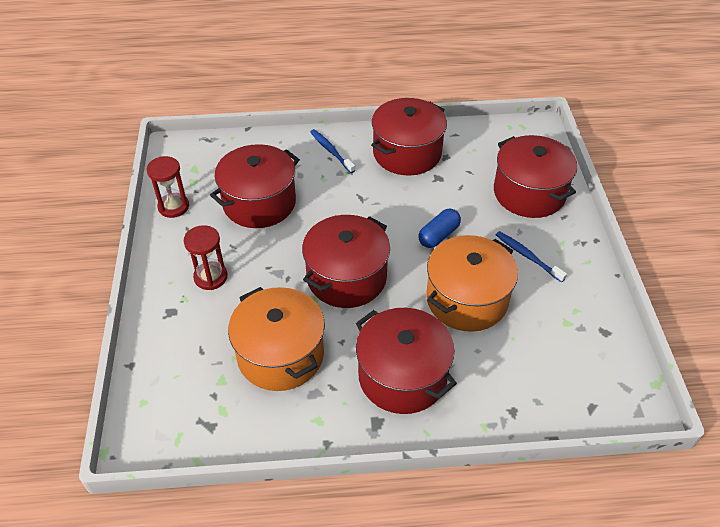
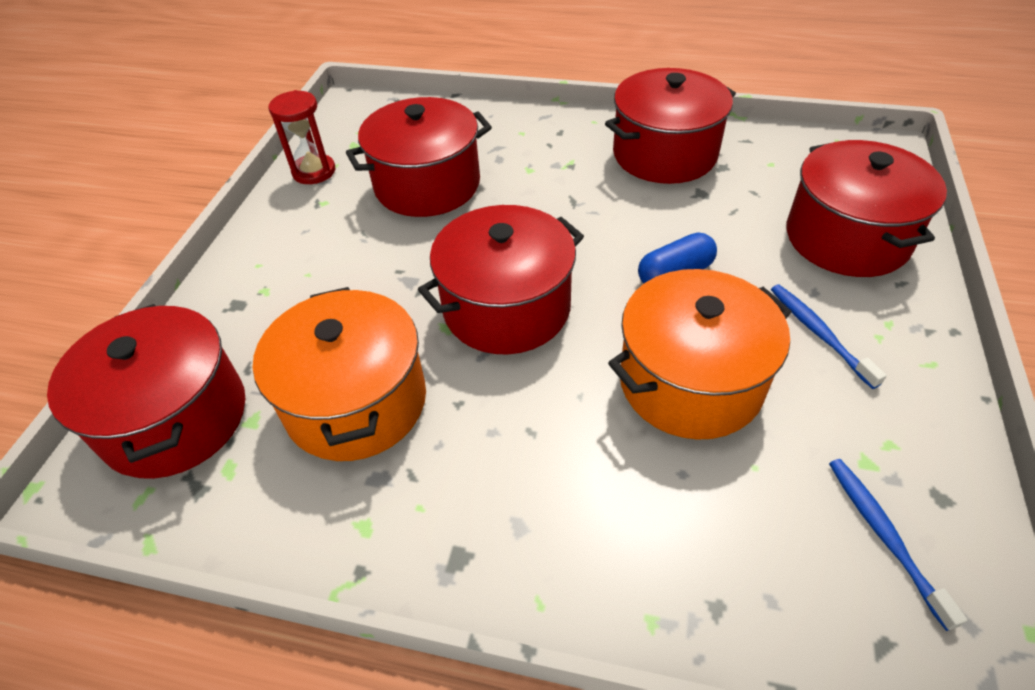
camera: 20 degrees right, 0 degrees up
(210, 277) = (314, 269): red hourglass -> none
(331, 151) = (555, 136): blue toothbrush -> blue toothbrush (884, 536)
(402, 376) = (534, 486): red pot -> red pot (175, 418)

